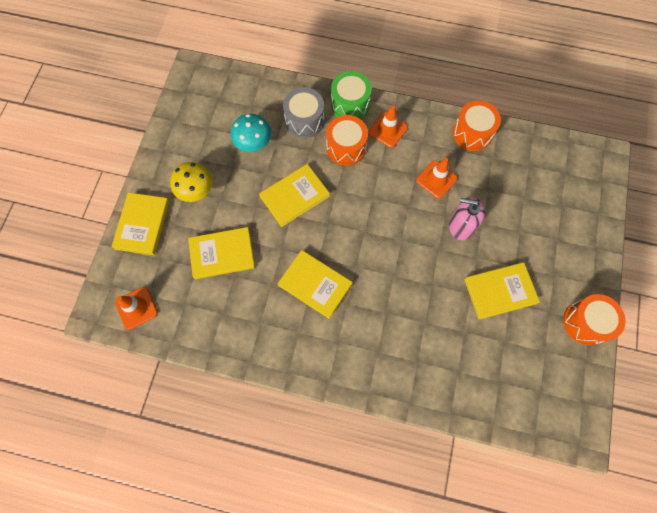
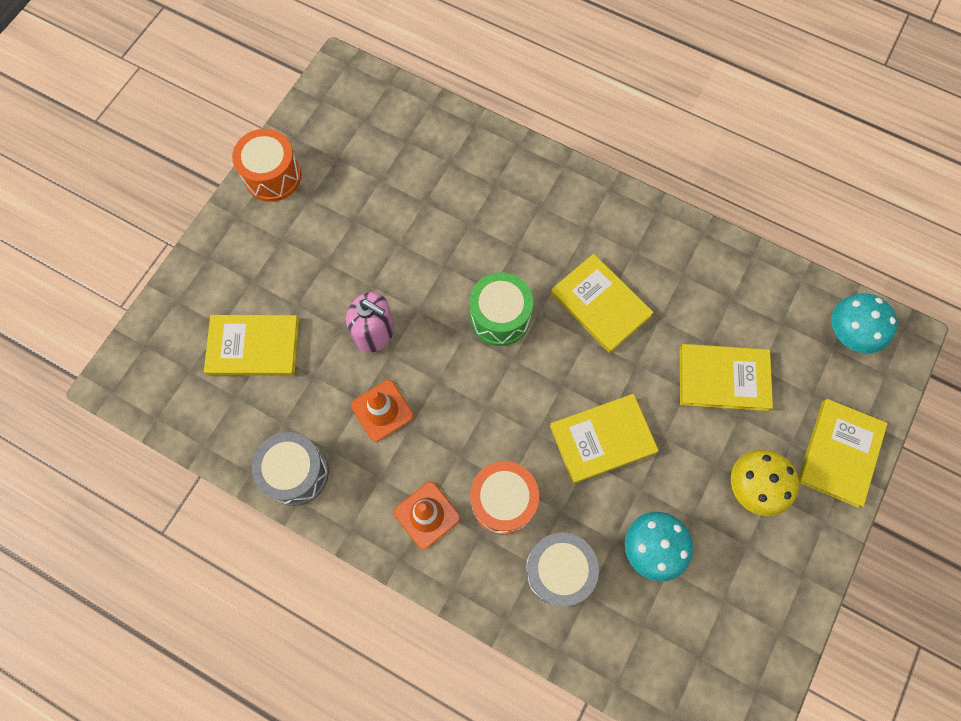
camera: 165 degrees left, 0 degrees up
(136, 308) = (848, 334): orange traffic cone -> turquoise mushroom
(350, 104) = (474, 582): green drum -> green drum (500, 317)
(472, 133) = (296, 473): orange drum -> grey drum
(500, 291) = (360, 237): yellow book -> yellow book (253, 347)

